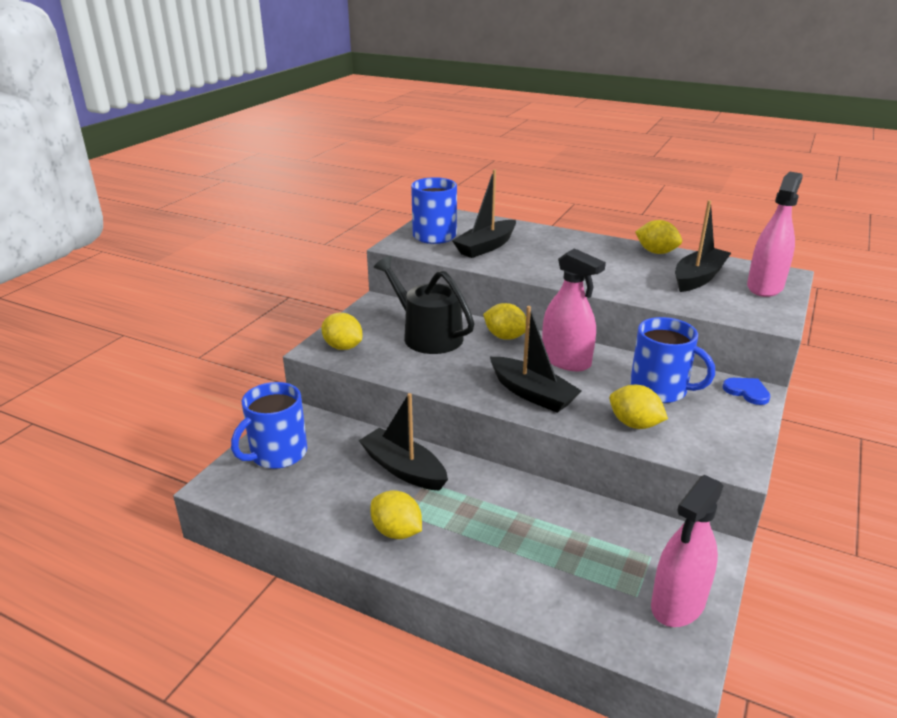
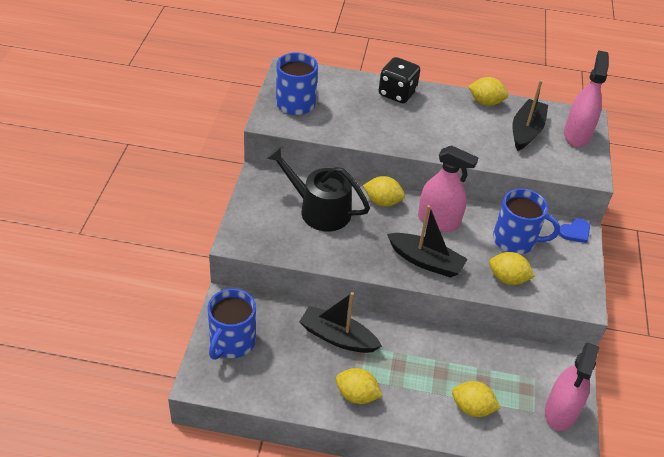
camera: 20 degrees left, 15 degrees up
(343, 347) = (256, 235): yellow lemon -> yellow lemon (472, 408)
(486, 247) = (346, 113): black boat -> none
(553, 238) = (397, 93): none -> black dice
(747, 392) = (575, 232): blue heart -> blue heart turned 120 degrees clockwise

